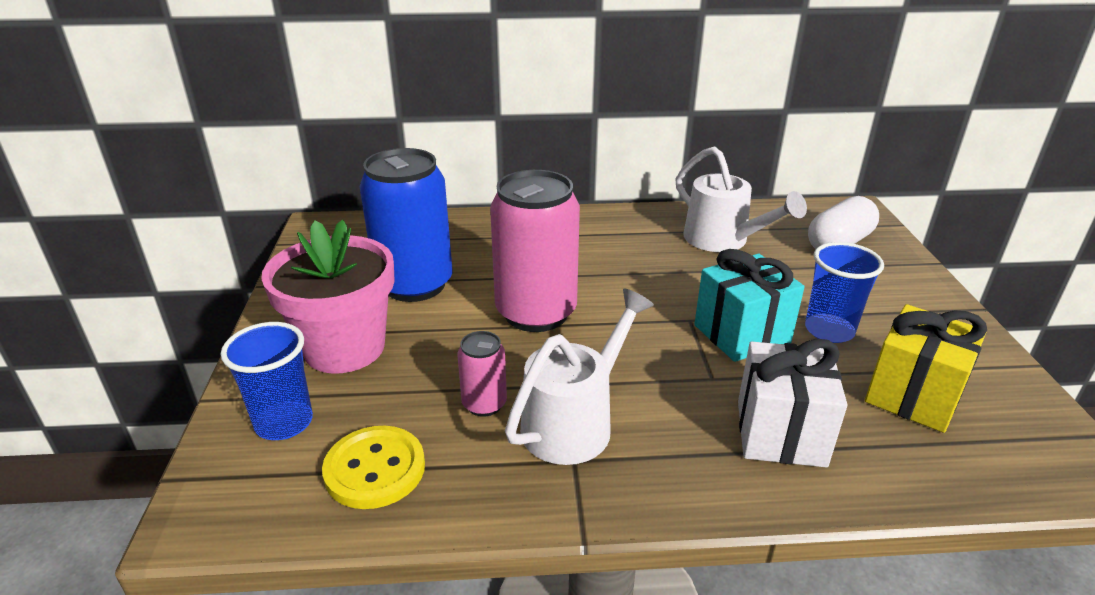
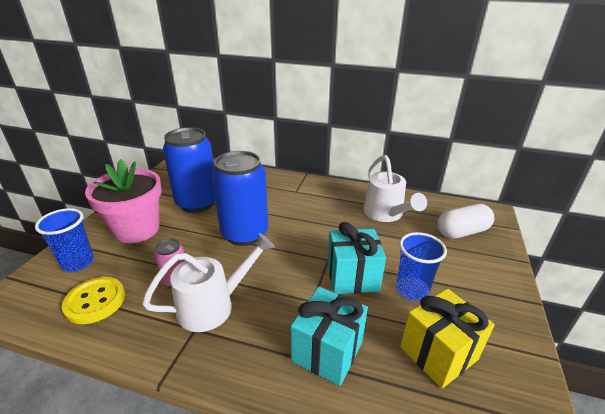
camera: 20 degrees right, 0 degrees up
(536, 313) = (244, 233): pink can -> blue can
(780, 433) = (327, 351): white gift -> turquoise gift

